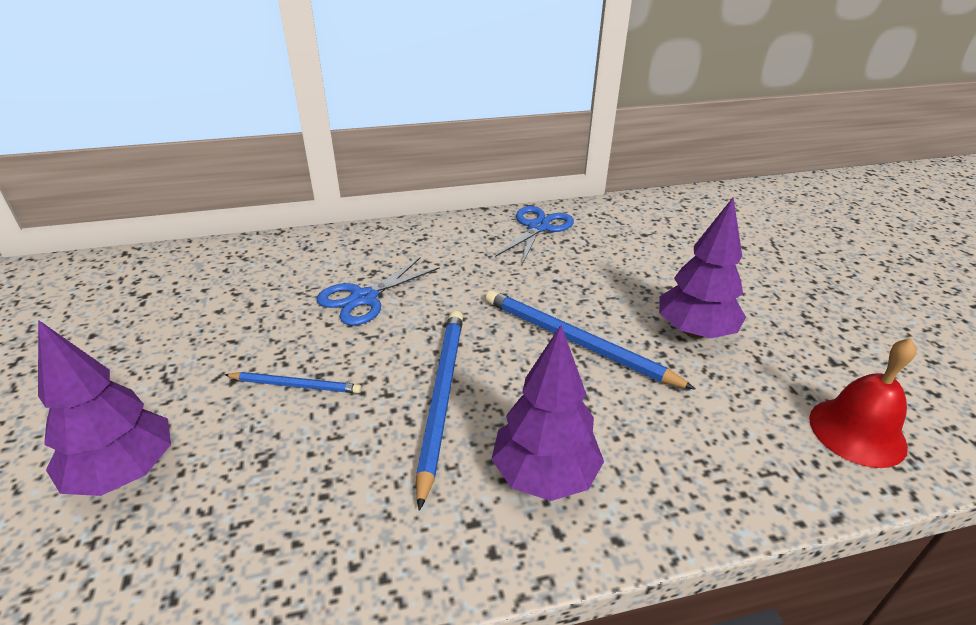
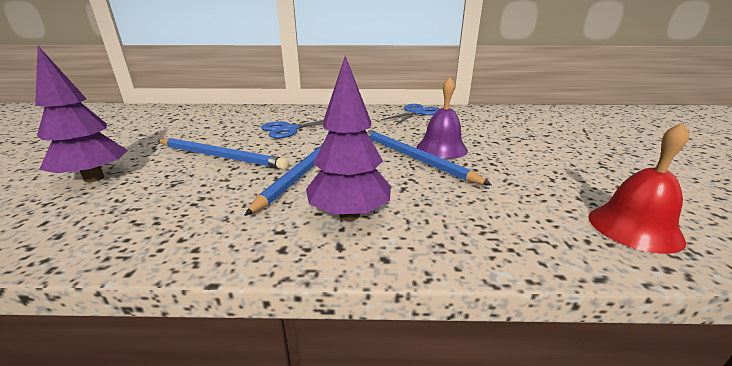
camera: 15 degrees right, 10 degrees down
(296, 385) = (221, 156): blue pencil -> blue pencil, size x1.80
(606, 314) = (441, 148): none -> purple bell
(694, 332) = (505, 162): purple tree -> none

